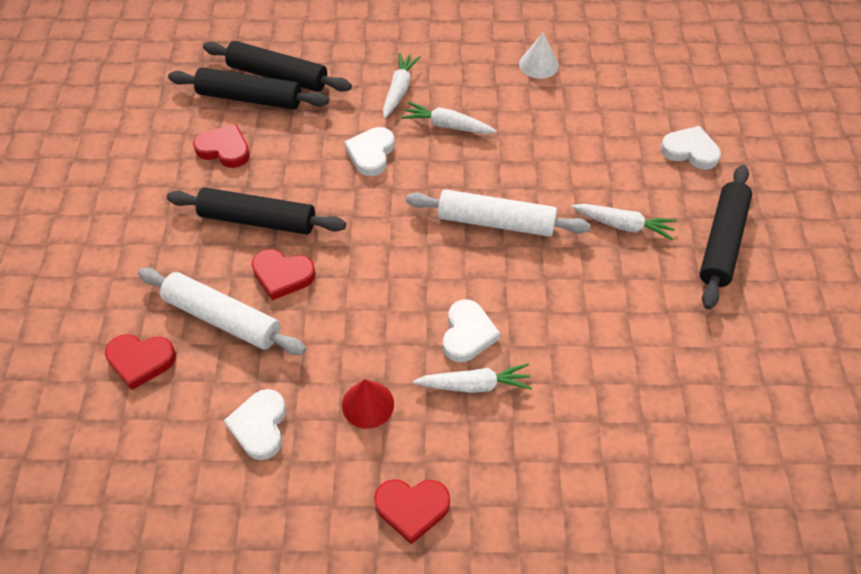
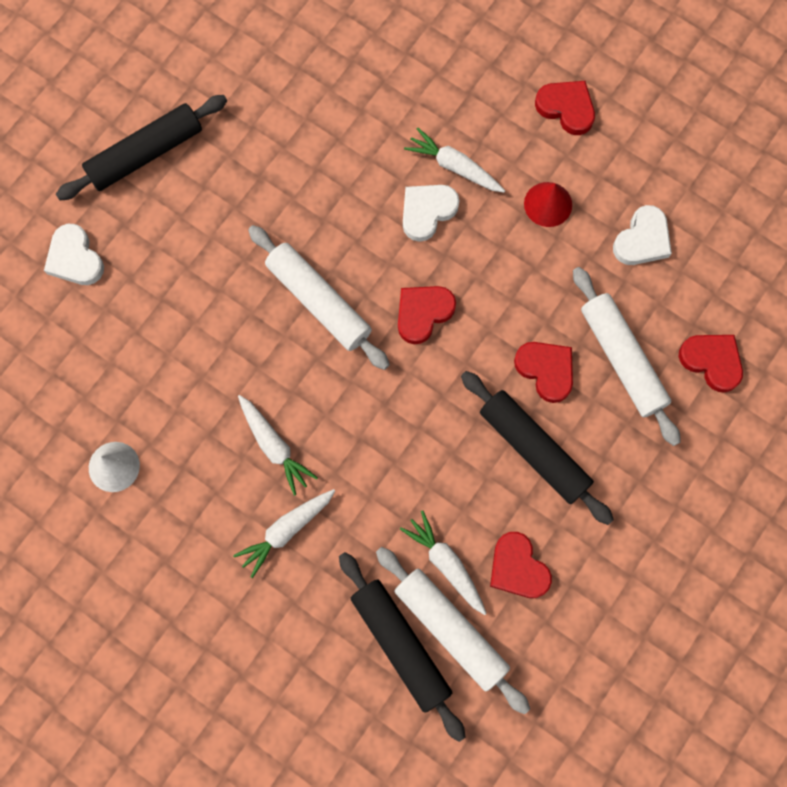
camera: 145 degrees left, 20 degrees up
(250, 98) = (450, 630): black rolling pin -> white rolling pin
(371, 153) = (375, 461): white heart -> none
(410, 259) = (423, 313): none -> red heart
(623, 225) = (211, 224): white carrot -> white carrot (446, 564)

